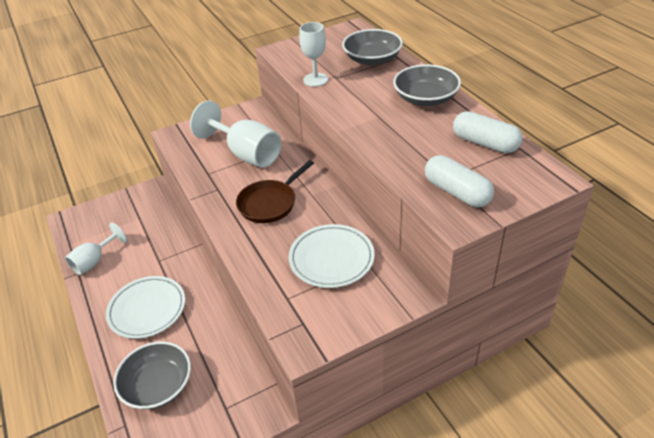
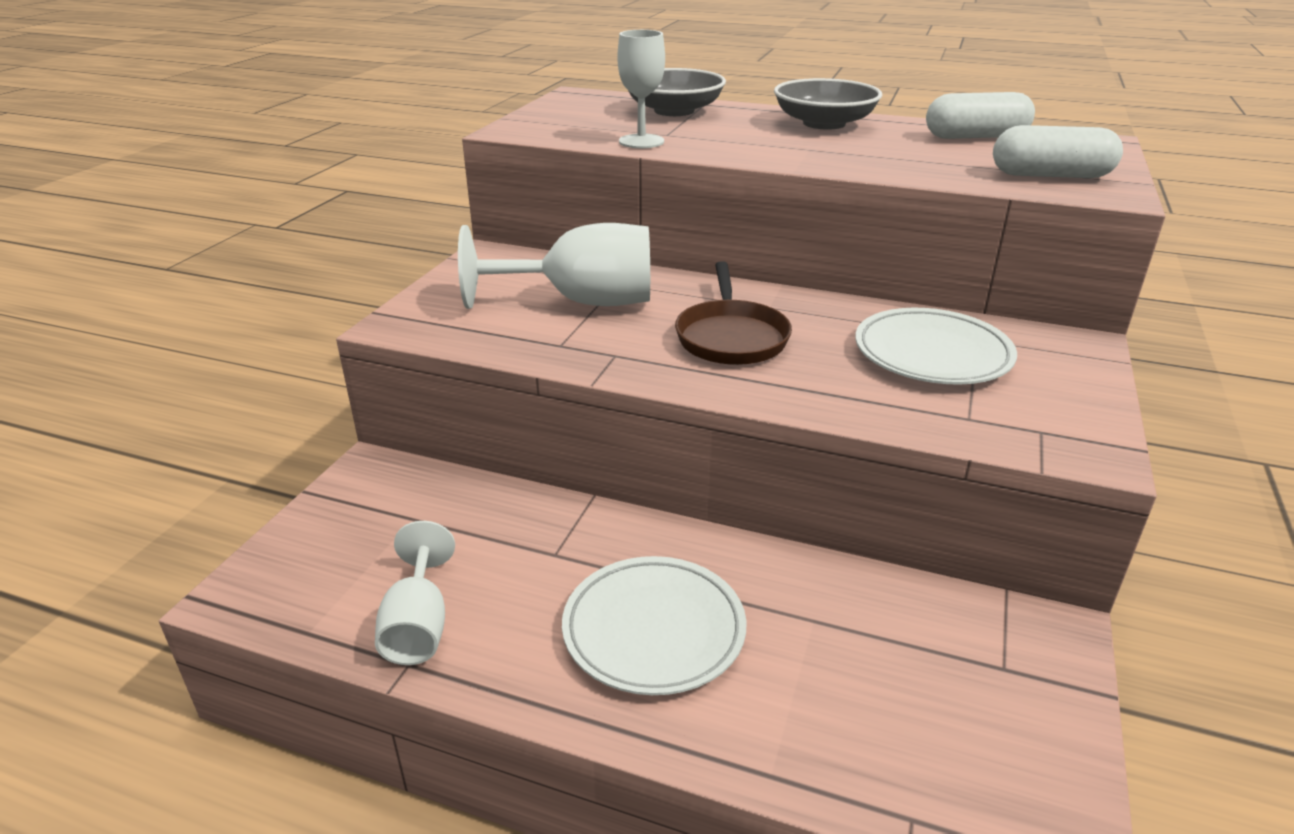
camera: 45 degrees left, 10 degrees down
(158, 385) = (860, 718): grey bowl -> none

